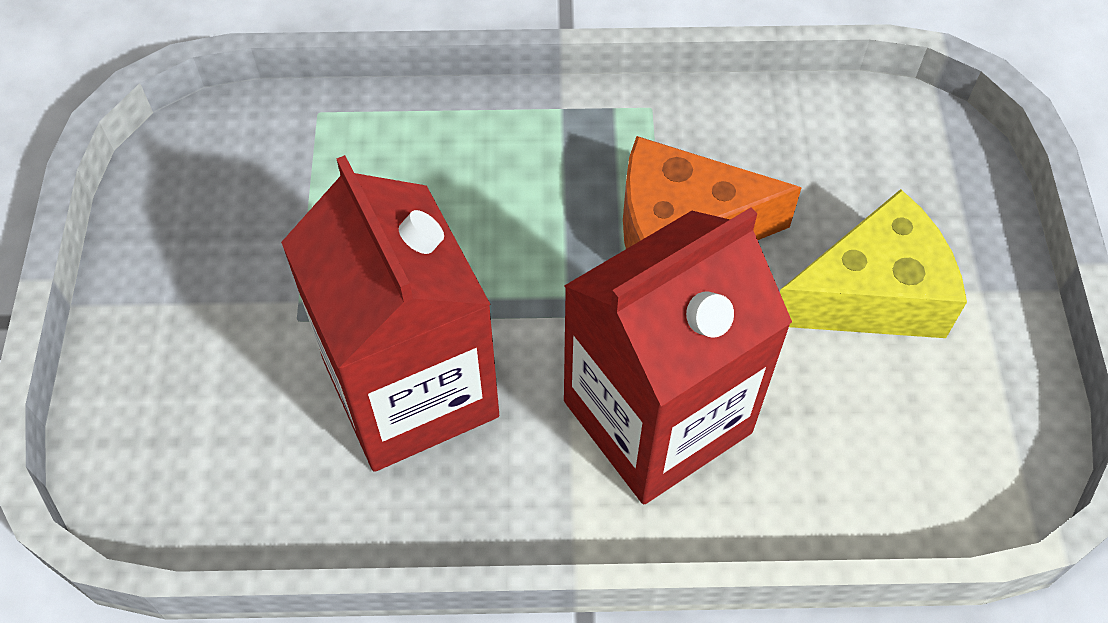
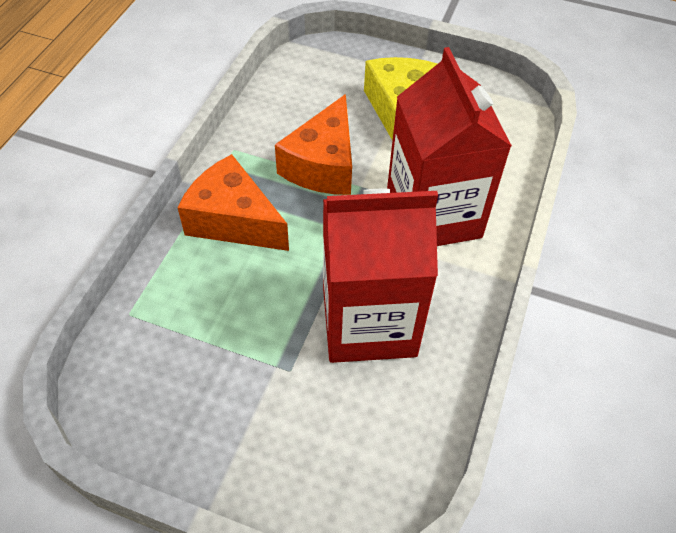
camera: 70 degrees left, 5 degrees down
(517, 159) = (233, 220): none -> orange cheese

